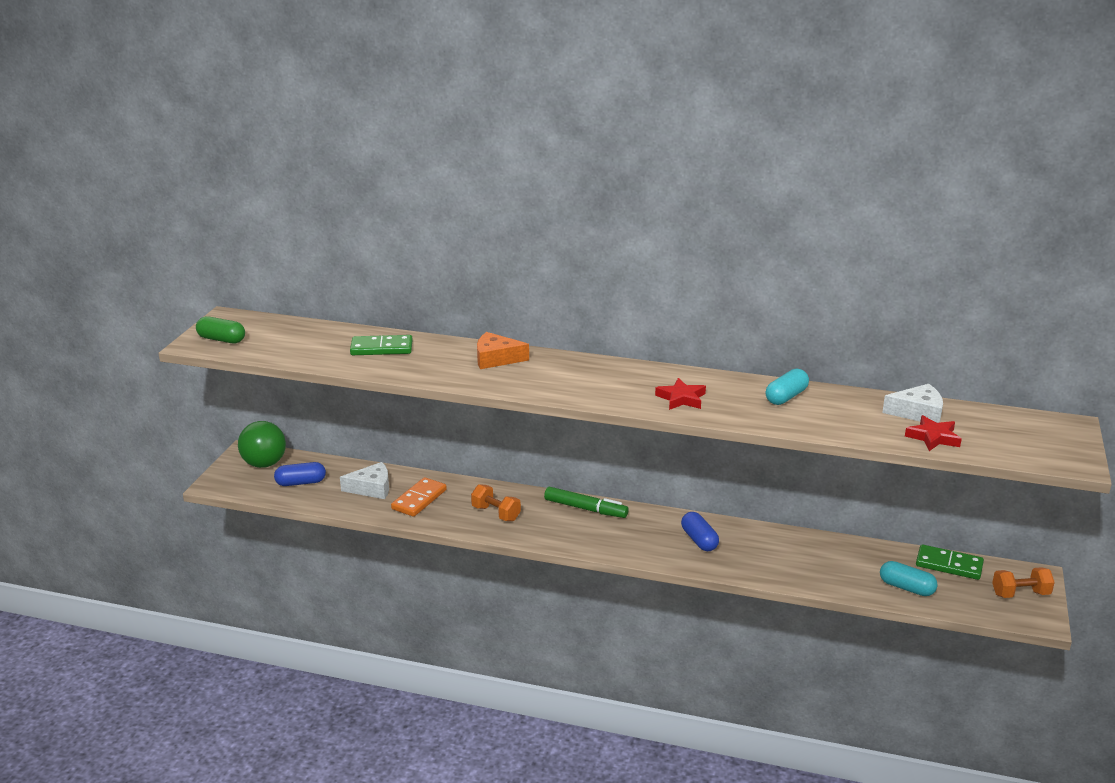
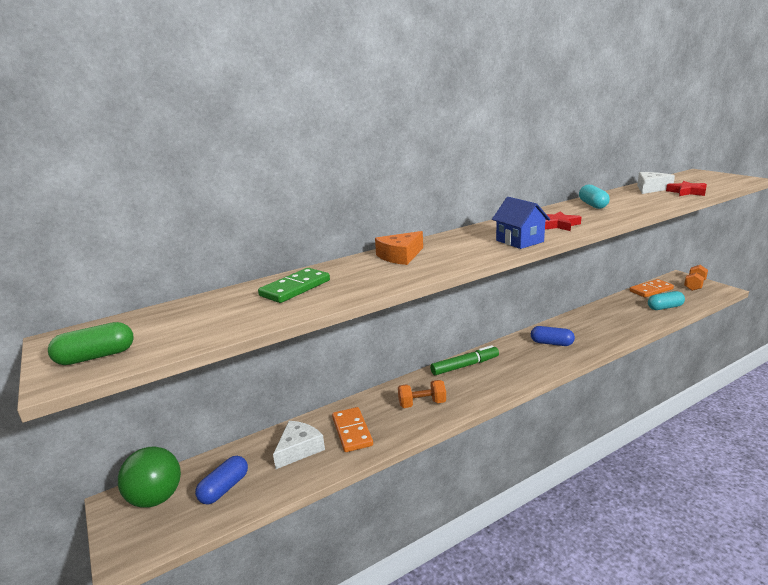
camera: 45 degrees left, 5 degrees down
(603, 395) = (519, 241): none -> blue house
(949, 565) = (651, 290): green domino -> orange domino

